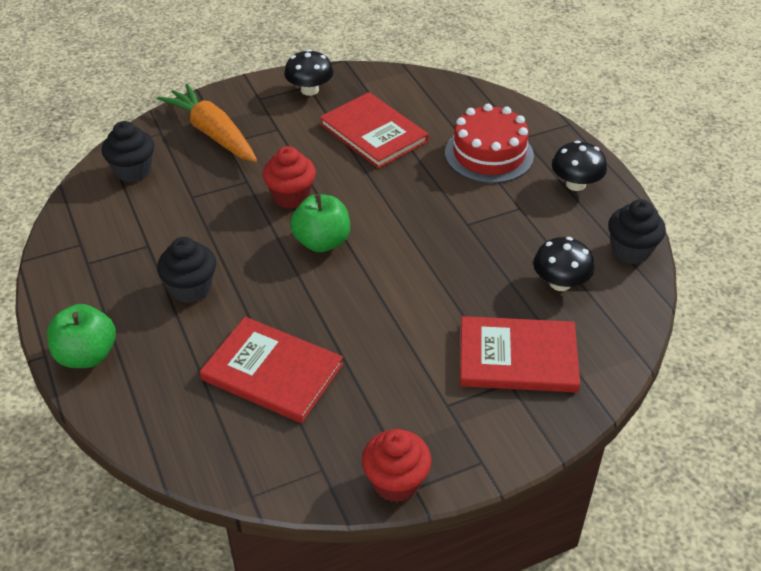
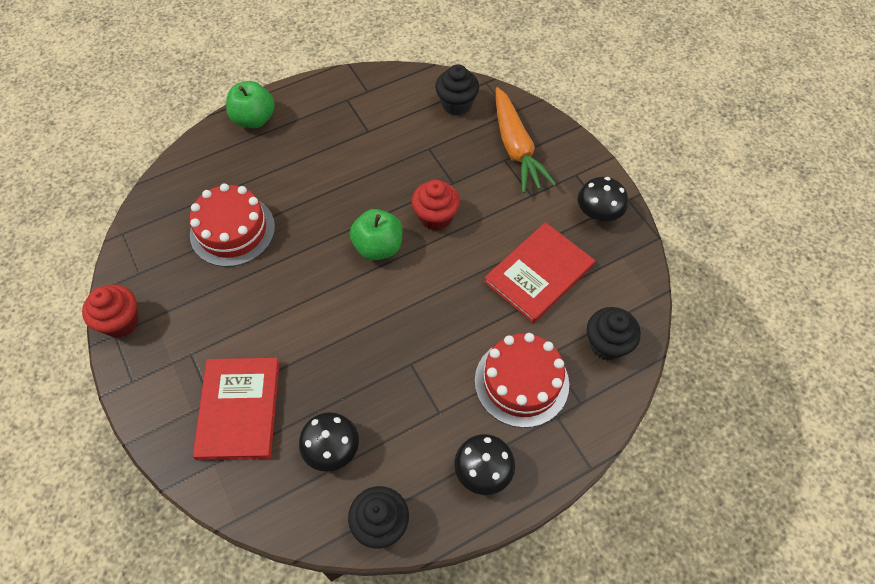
camera: 85 degrees right, 15 degrees up
(191, 288) = (320, 166): black cupcake -> black cupcake (607, 344)
(212, 133) = (516, 148): orange carrot -> orange carrot turned 120 degrees clockwise
(272, 372) = (232, 230): red book -> red cake

